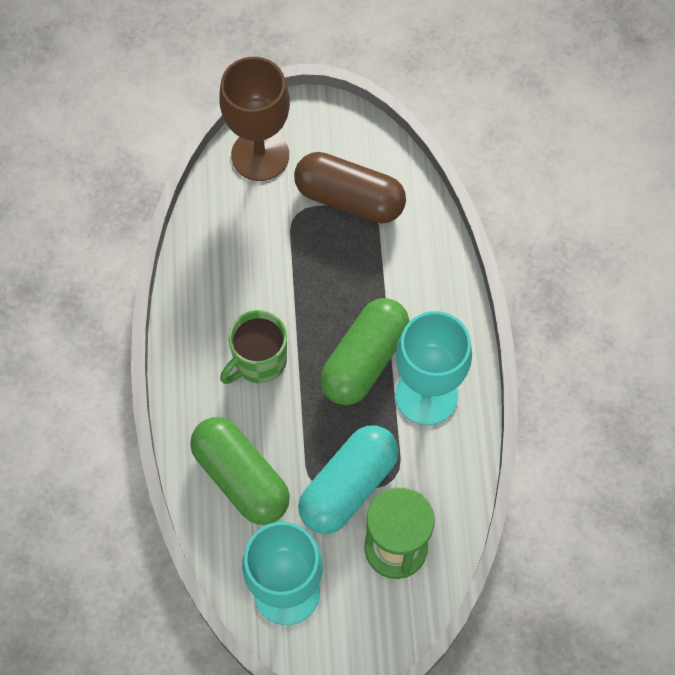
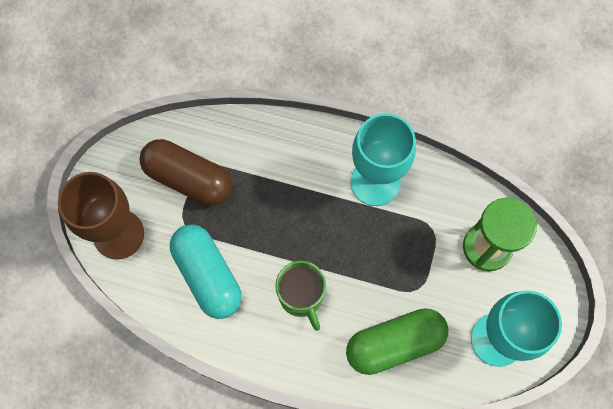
camera: 70 degrees left, 5 degrees up
(348, 486) = (428, 264): turquoise capsule -> turquoise capsule (208, 275)
(349, 199) = (188, 179): brown capsule -> brown capsule turned 75 degrees clockwise
(364, 360) = (330, 216): green capsule -> none

